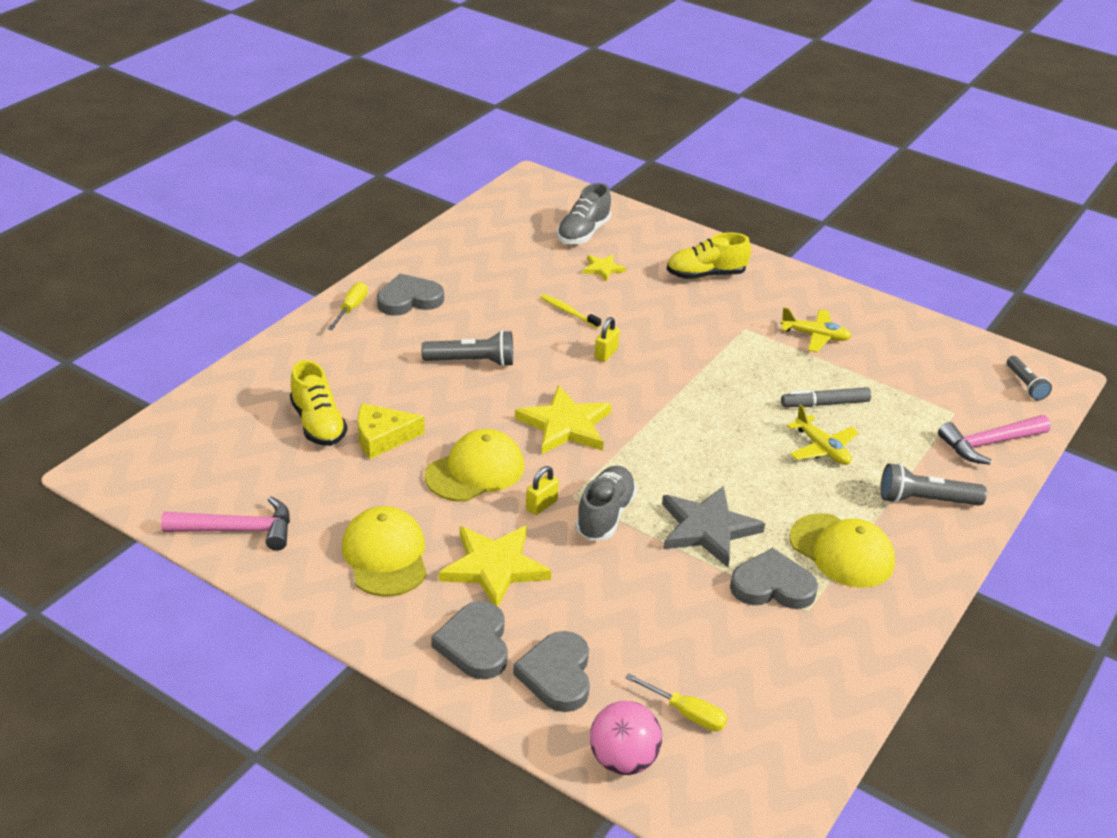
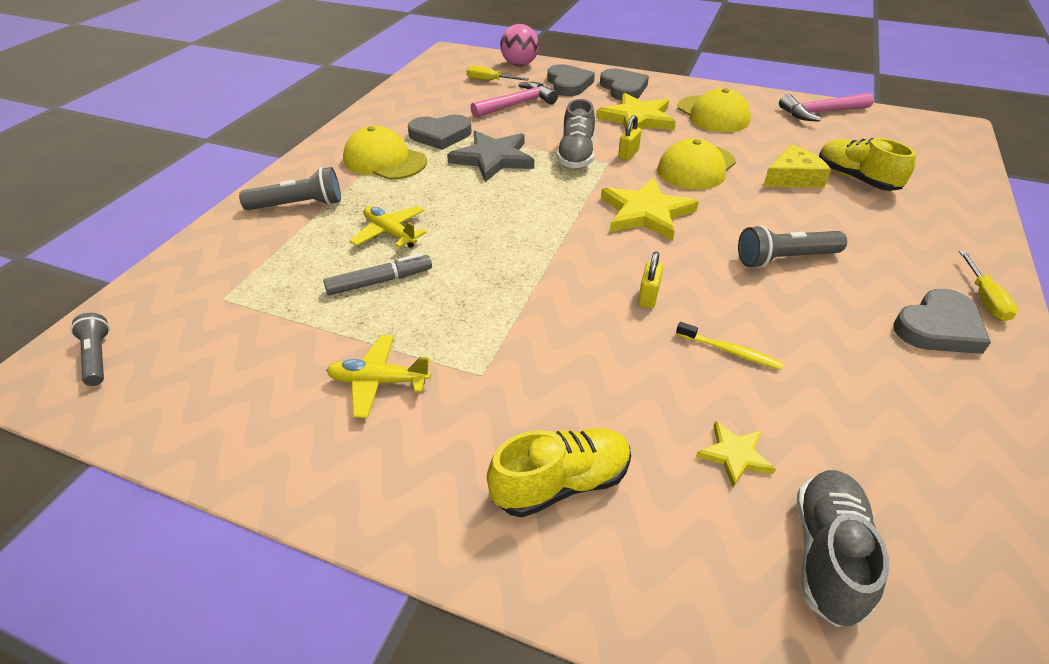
camera: 170 degrees right, 5 degrees up
(989, 444) = (202, 268): pink hammer -> pink hammer (517, 104)

